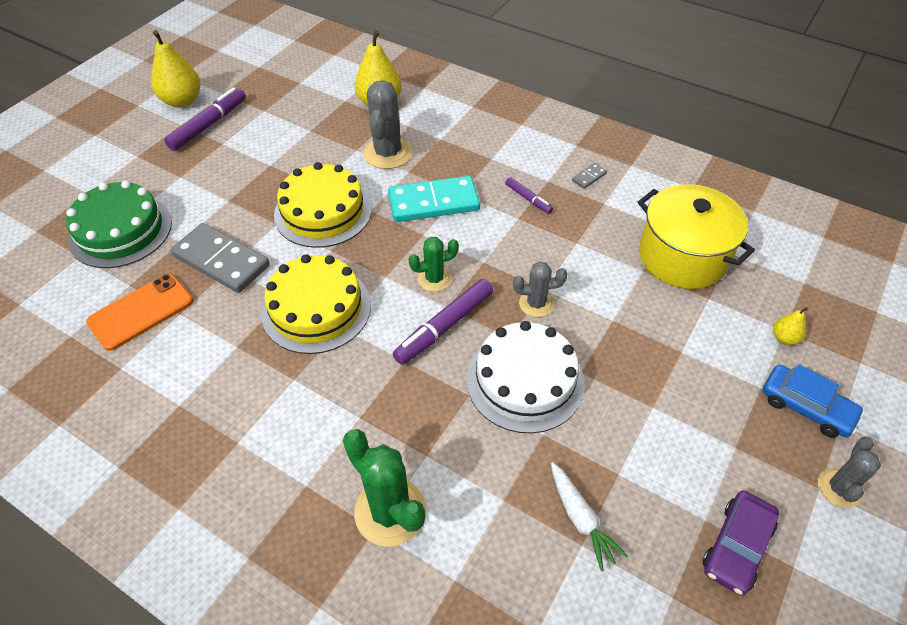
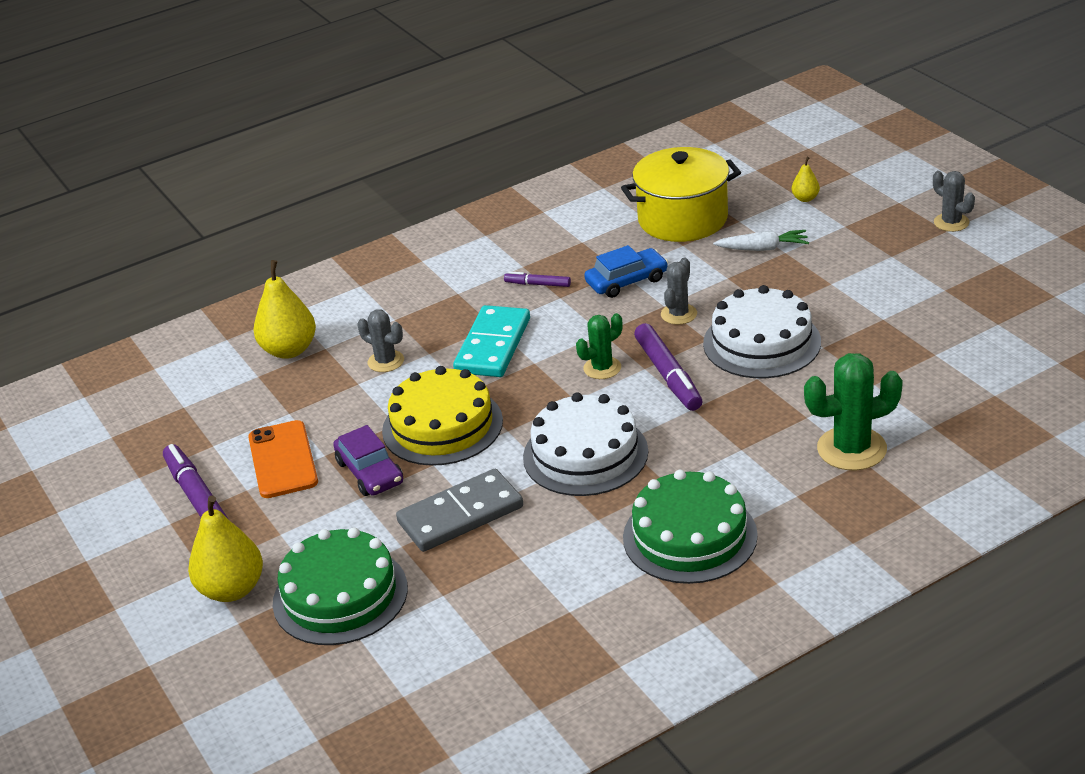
camera: 60 degrees left, 15 degrees down
(141, 312) = (494, 588): orange phone -> orange phone (283, 460)
(182, 101) = (119, 516): yellow pear -> yellow pear (232, 589)
(228, 419) = (690, 536): none -> green cake
(316, 309) = (585, 454): yellow cake -> white cake
(387, 153) = (386, 361): grey cactus -> grey cactus, size x0.60
(434, 279) = (602, 368): green cactus -> green cactus turned 45 degrees clockwise
(528, 198) = (538, 284): purple marker -> purple marker turned 150 degrees counterclockwise
(580, 519) = (913, 348): white carrot -> white carrot (763, 248)
(589, 177) = (539, 240): grey domino -> none
(737, 546) = (973, 282): purple car -> purple car (370, 472)
(806, 407) = (875, 211): blue car -> blue car (627, 281)

